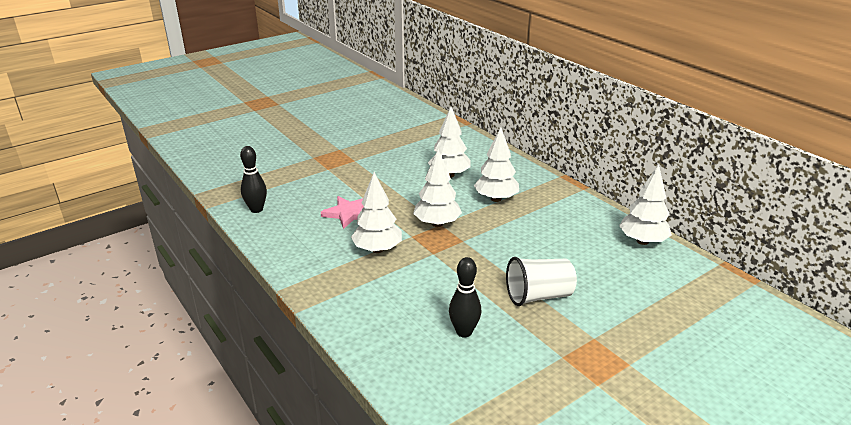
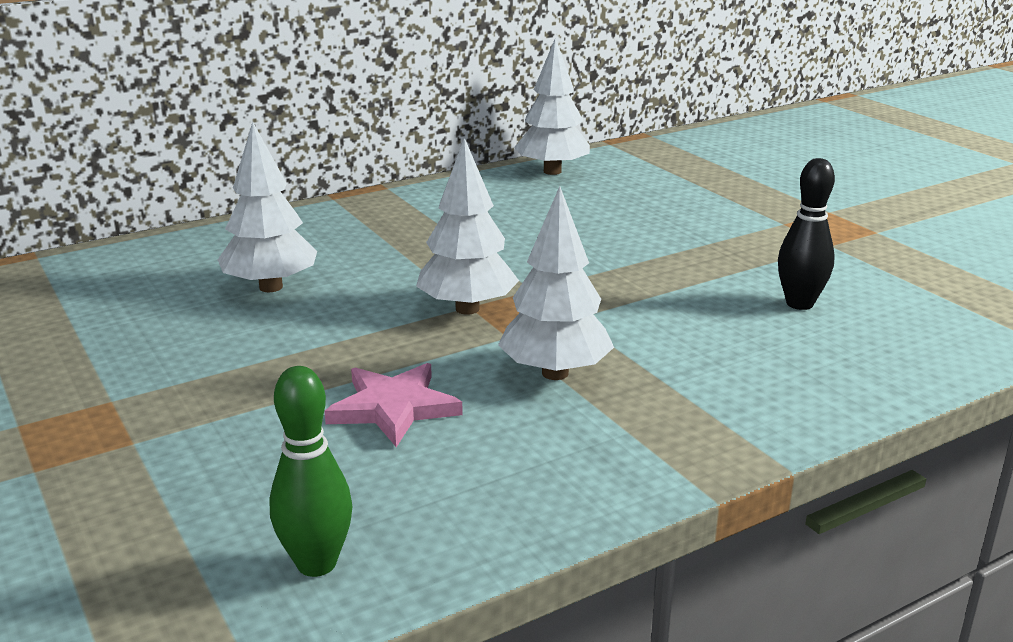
camera: 85 degrees left, 5 degrees down
(256, 209) = (316, 563): black bowling pin -> green bowling pin
(496, 199) = (392, 252): white tree -> none
(539, 296) = (695, 245): white cup -> none

